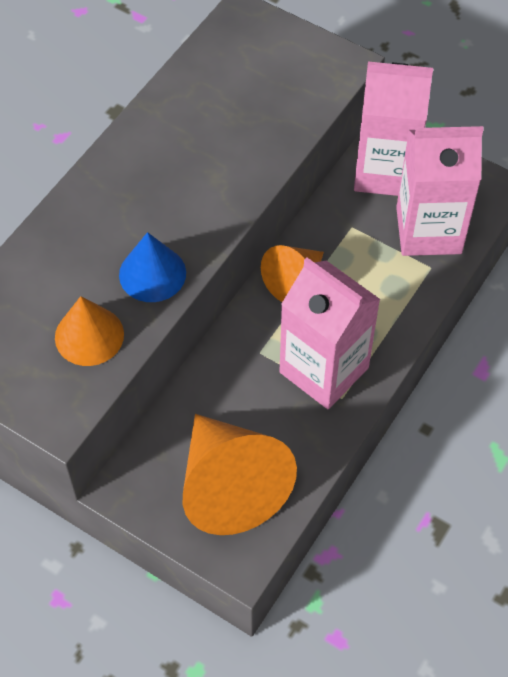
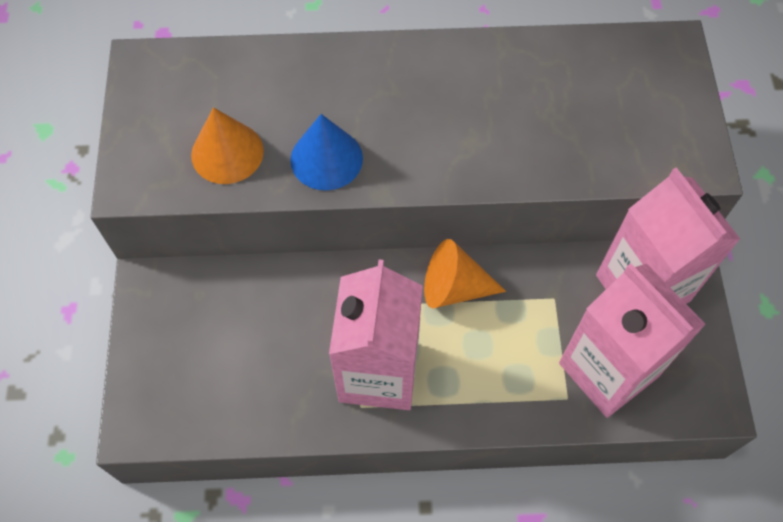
camera: 55 degrees right, 5 degrees up
(230, 485) = (205, 367): orange cone -> none

